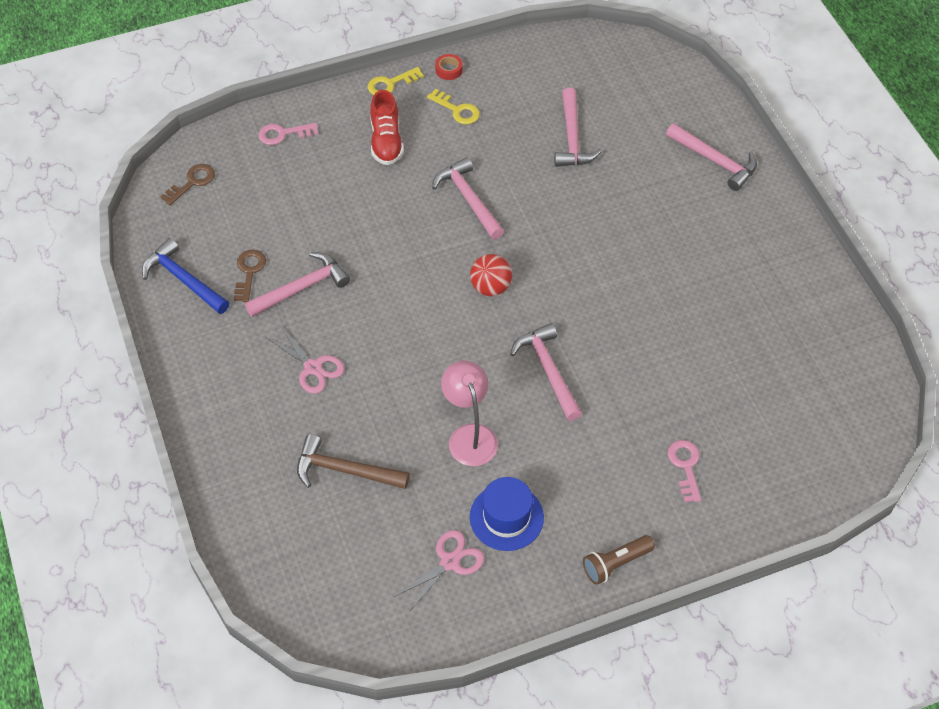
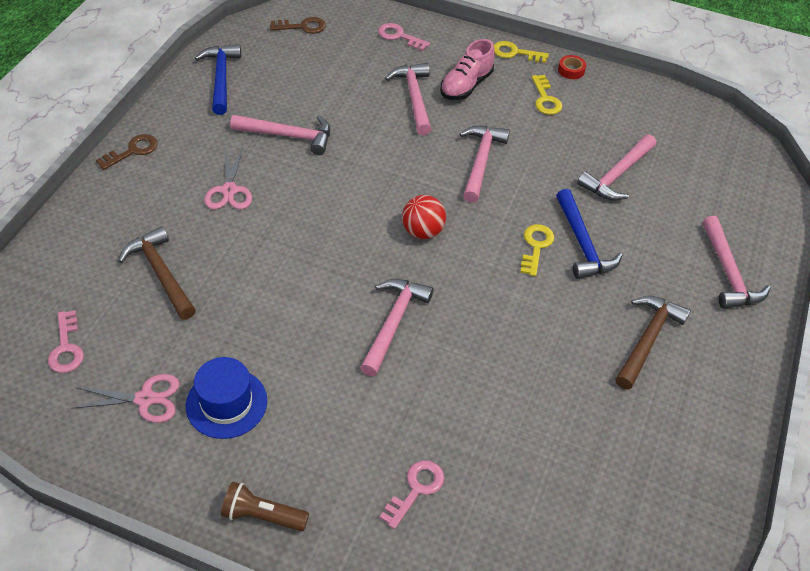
camera: 40 degrees right, 5 degrees down
(249, 272) = (267, 102): brown key -> brown key (132, 151)
(348, 578) = (66, 347): none -> pink key
(359, 181) = (414, 98): none -> pink hammer
(386, 141) = (466, 86): red shoe -> pink shoe
(469, 435) = (275, 321): pink lamp -> none
(578, 238) = (536, 246): none -> yellow key
(605, 211) = (582, 244): none -> blue hammer
(714, 250) = (647, 339): none -> brown hammer

